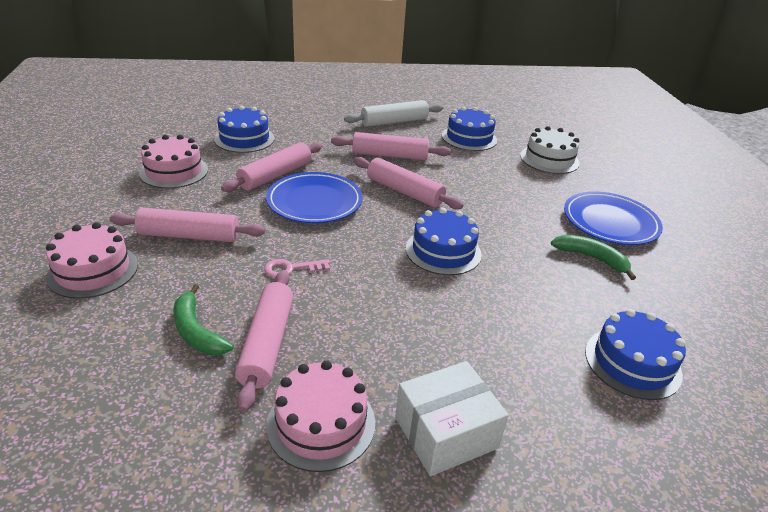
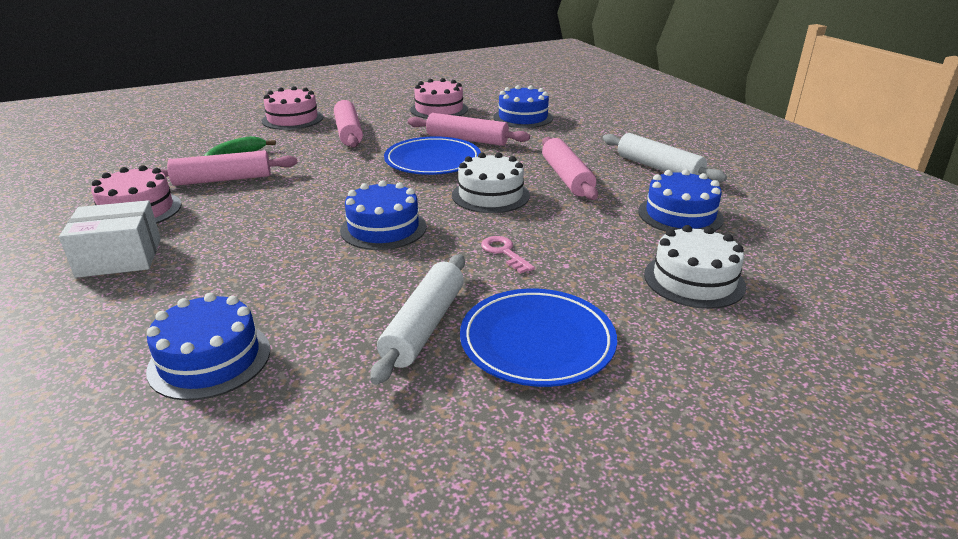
camera: 75 degrees right, 5 degrees down
(291, 269) = (320, 171): pink key -> pink key (504, 252)
(404, 192) = (490, 195): pink rolling pin -> white cake
(445, 432) = (119, 257): white box -> white box turned 60 degrees counterclockwise
(591, 258) = (424, 326): green banana -> white rolling pin

